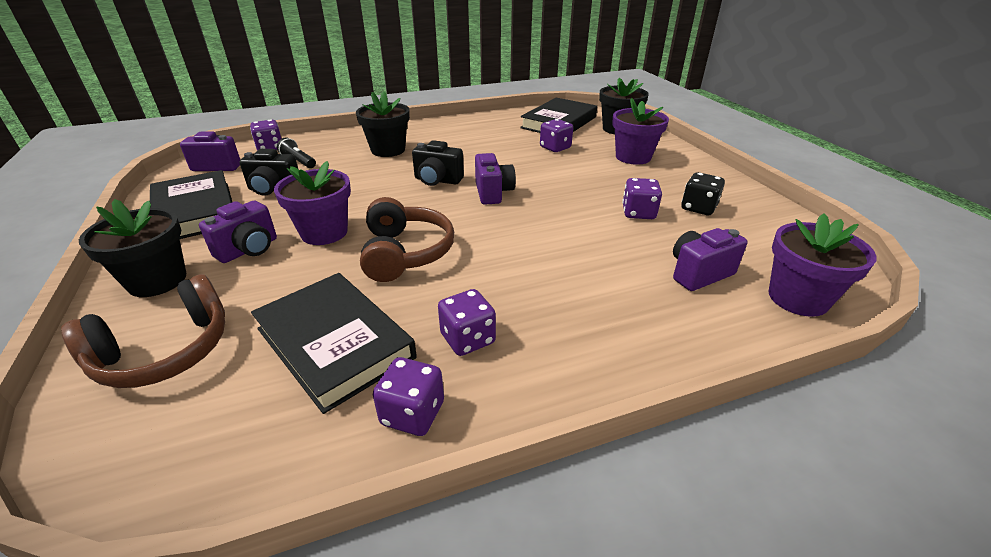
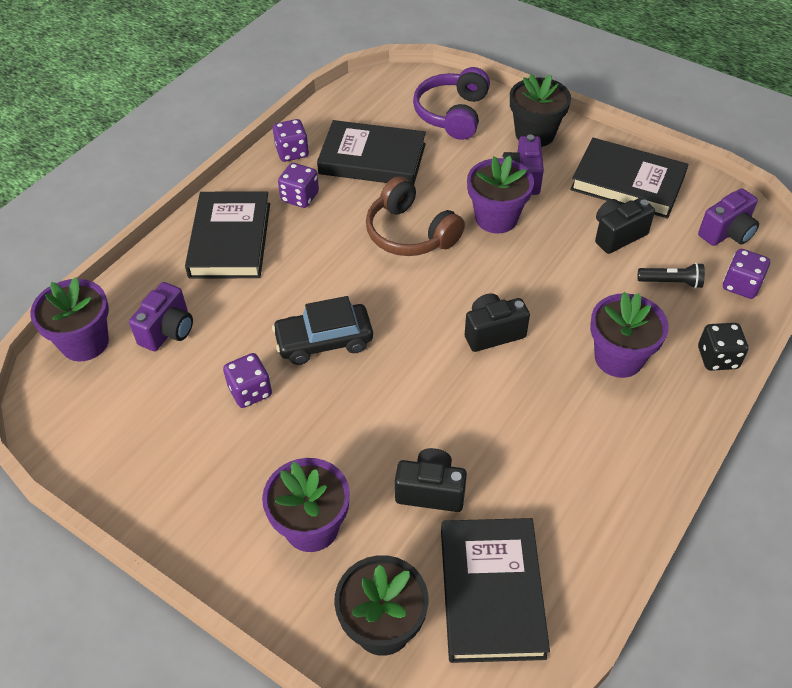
camera: 145 degrees right, 15 degrees up
(165, 352) = (452, 114): brown headphones -> purple headphones
(388, 150) = (618, 358): black flower pot -> purple flower pot
(493, 193) = (417, 344): purple camera -> none
(555, 148) = (430, 491): purple dice -> black camera
(558, 217) = (324, 341): none -> black car
(588, 328) = (230, 240): none -> black book
(698, 208) = (190, 437): black dice -> black dice (717, 358)

